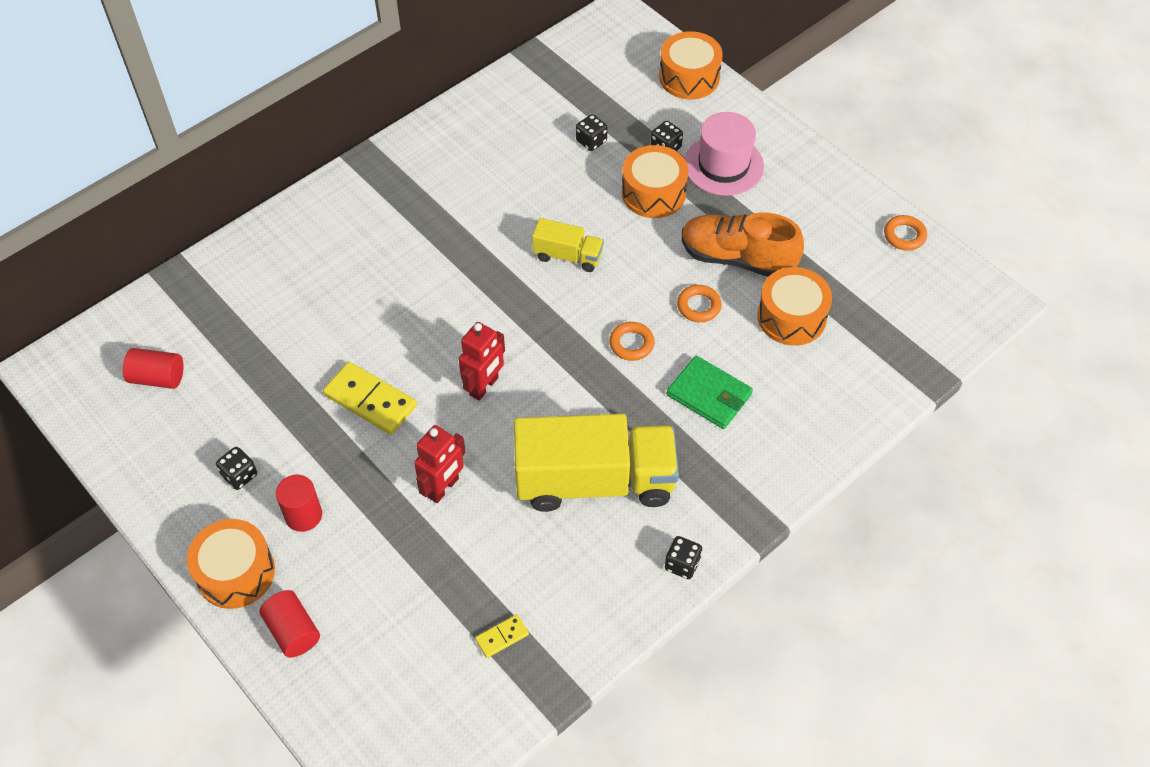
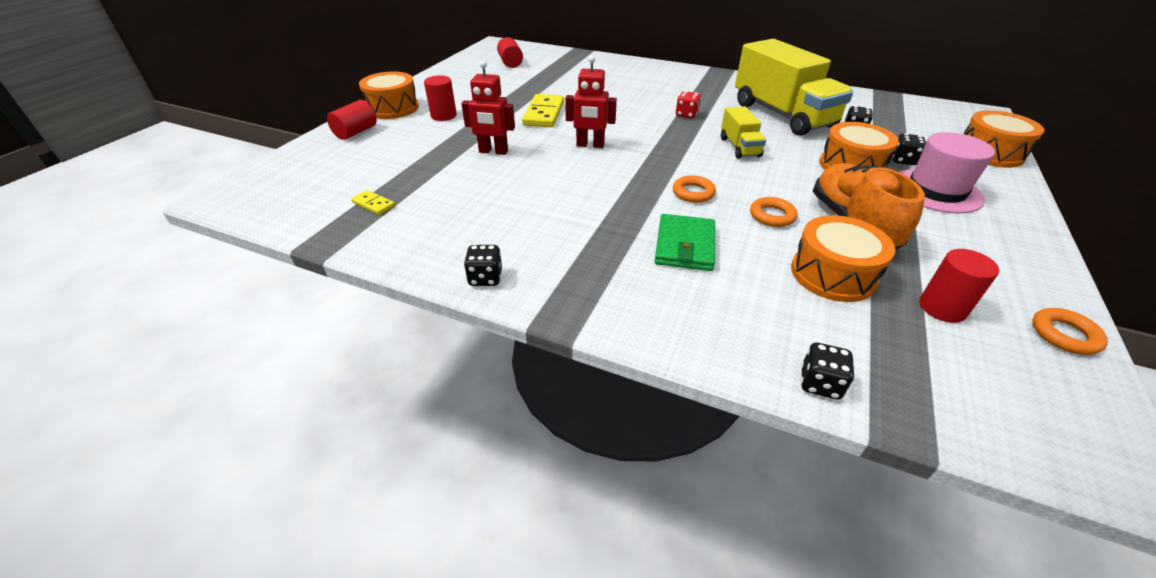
camera: 65 degrees right, 15 degrees down
(239, 475) = (461, 94): black dice -> black dice (820, 383)
(465, 259) = (686, 115): none -> red dice
(595, 481) = (543, 209): yellow truck -> yellow truck (782, 115)
(854, 279) = (942, 308): none -> red cylinder

